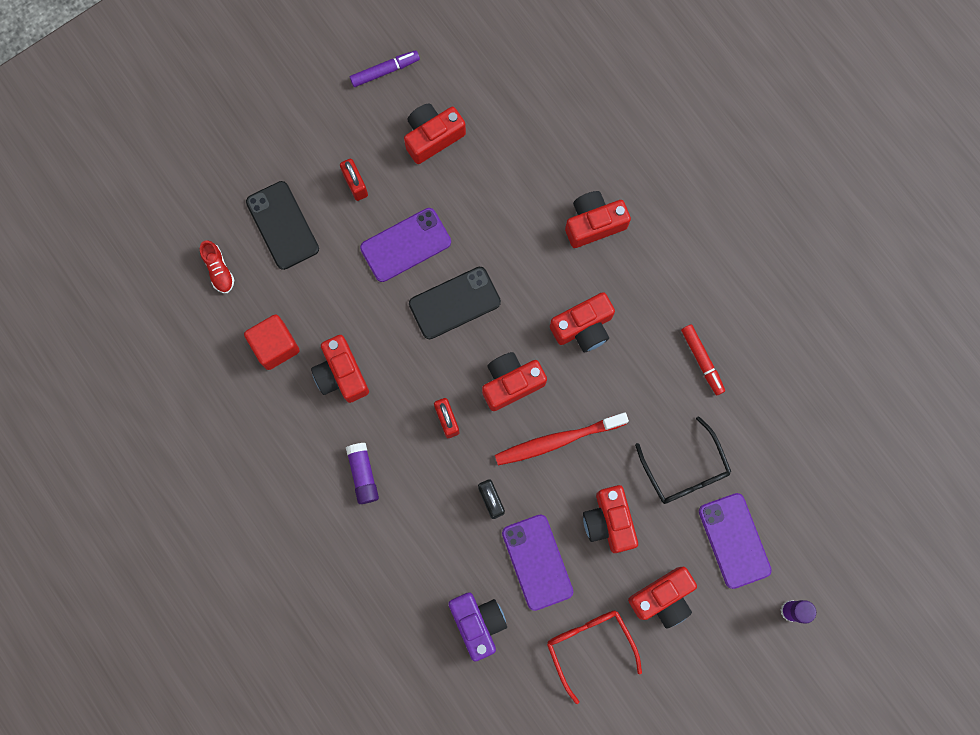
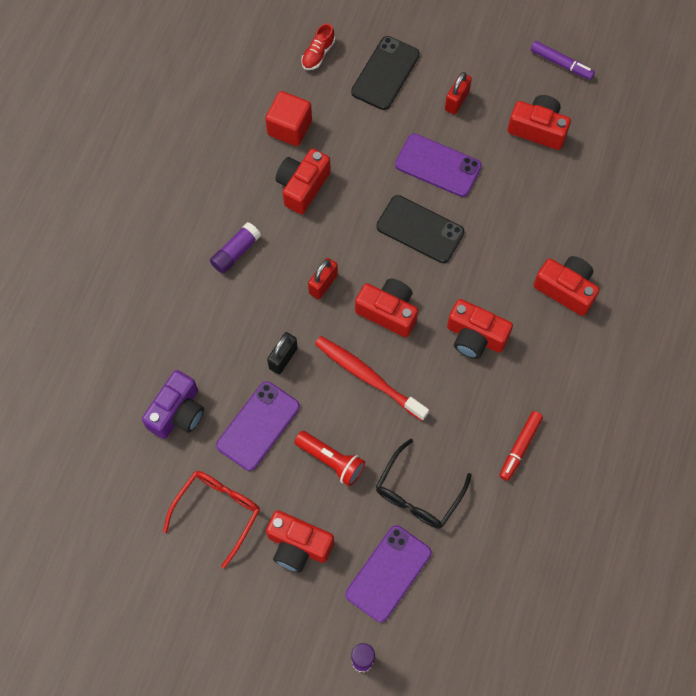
camera: 55 degrees right, 10 degrees down
(609, 521) = (331, 460): red camera -> red flashlight

